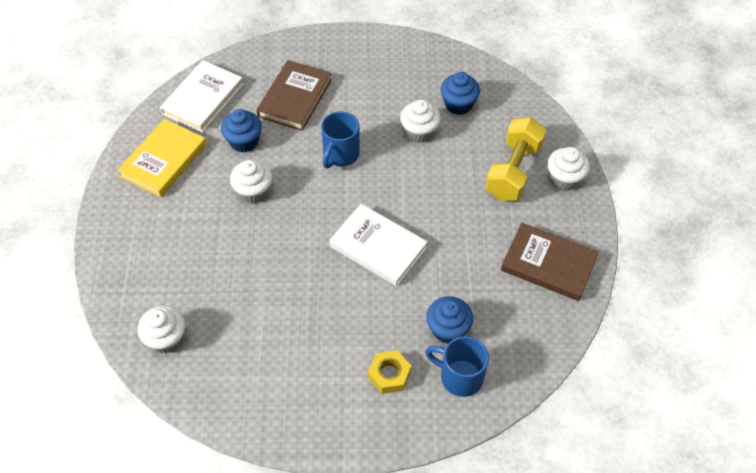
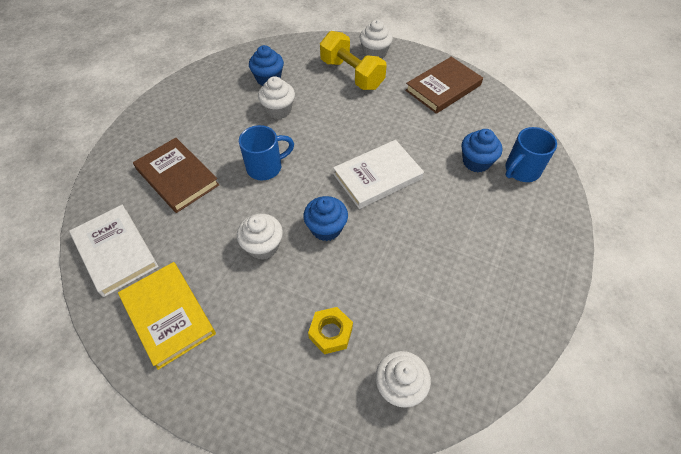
camera: 65 degrees left, 0 degrees up
(244, 141) = (197, 234): blue cupcake -> blue cupcake (326, 228)
(340, 154) = (265, 167): blue mug -> blue mug turned 75 degrees counterclockwise
(389, 375) = (505, 213): yellow nut -> yellow nut (331, 333)

